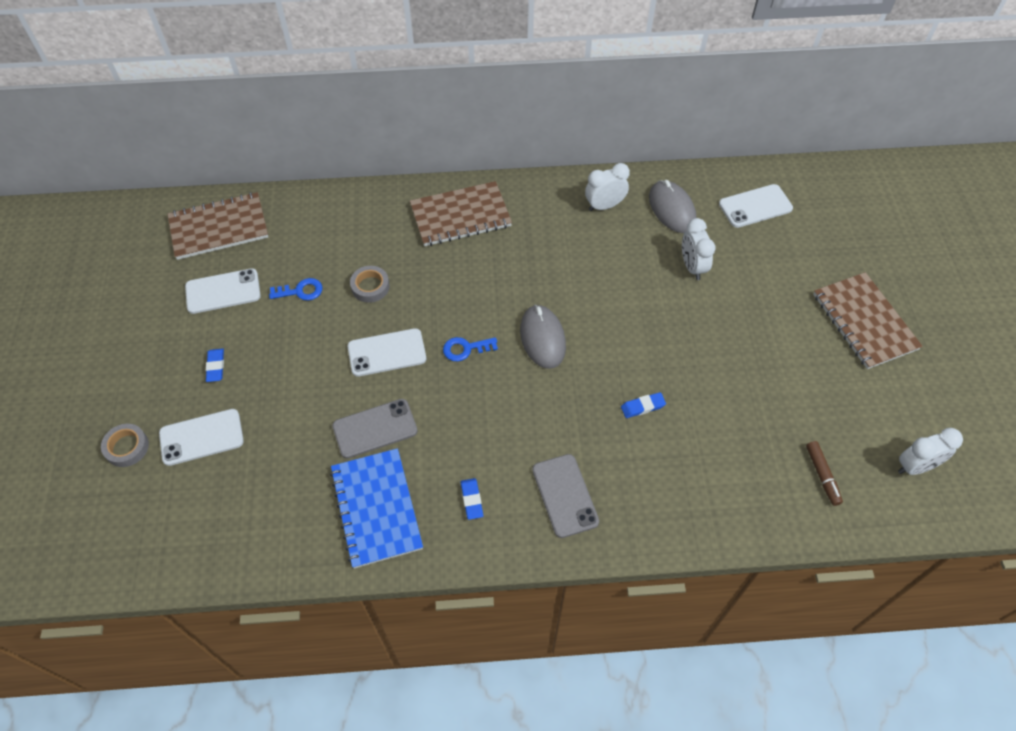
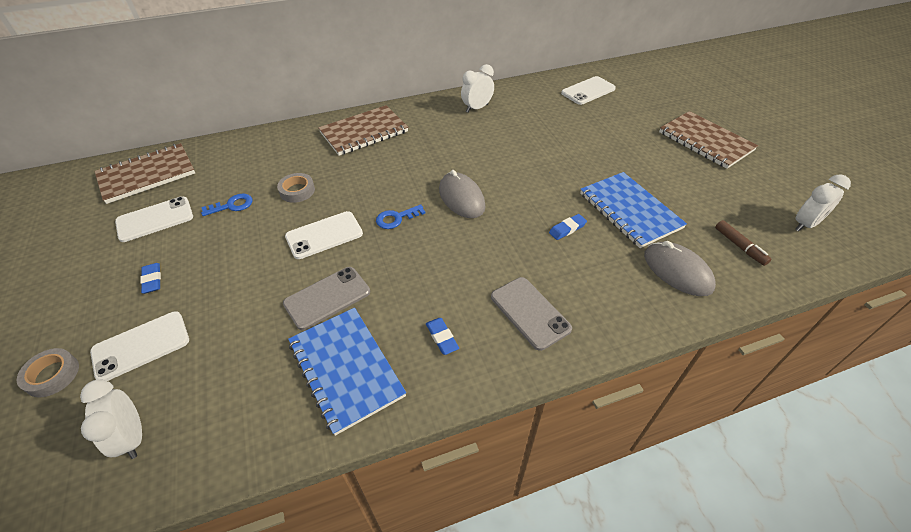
camera: 15 degrees left, 10 degrees down
(671, 209) = (528, 102): grey mouse -> grey mouse (677, 271)
(692, 267) = (560, 132): white clock -> white clock (133, 437)
(722, 400) = (629, 211): none -> blue notebook

